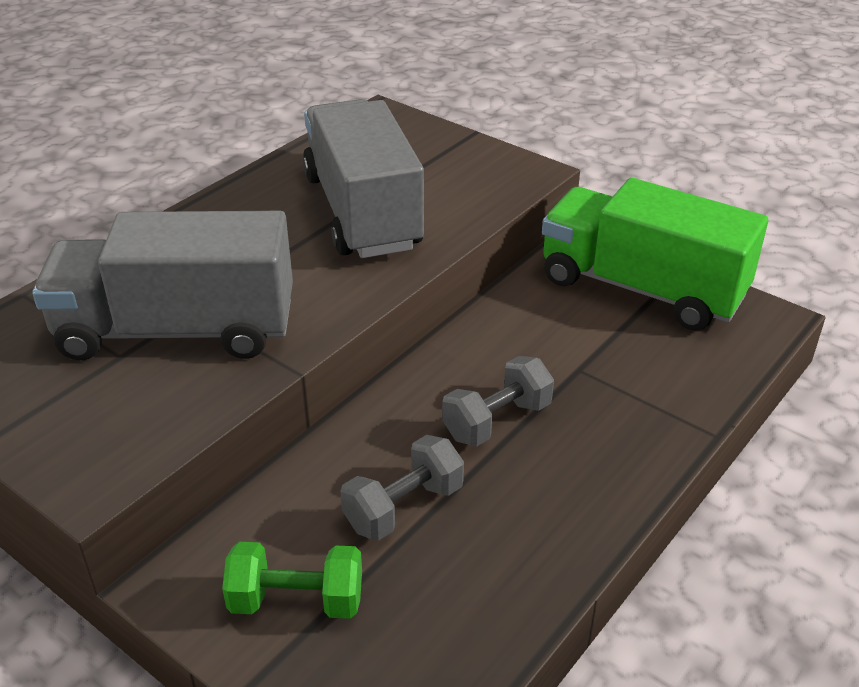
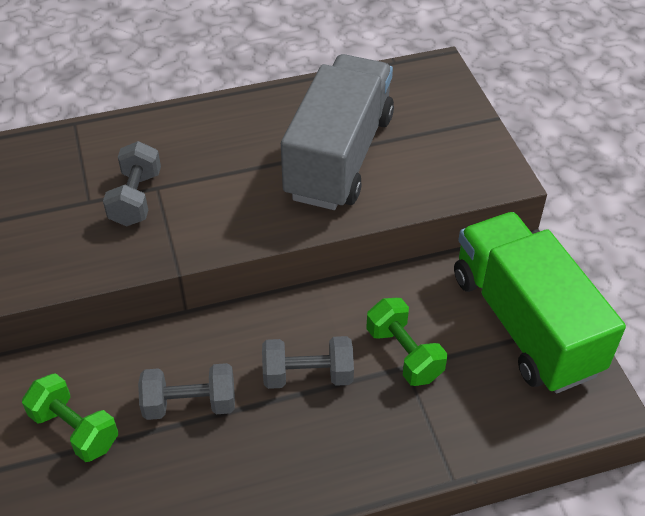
camera: 35 degrees right, 10 degrees up
(177, 330) = (136, 198): grey truck -> grey dumbbell
(566, 360) = (404, 354): none -> green dumbbell

